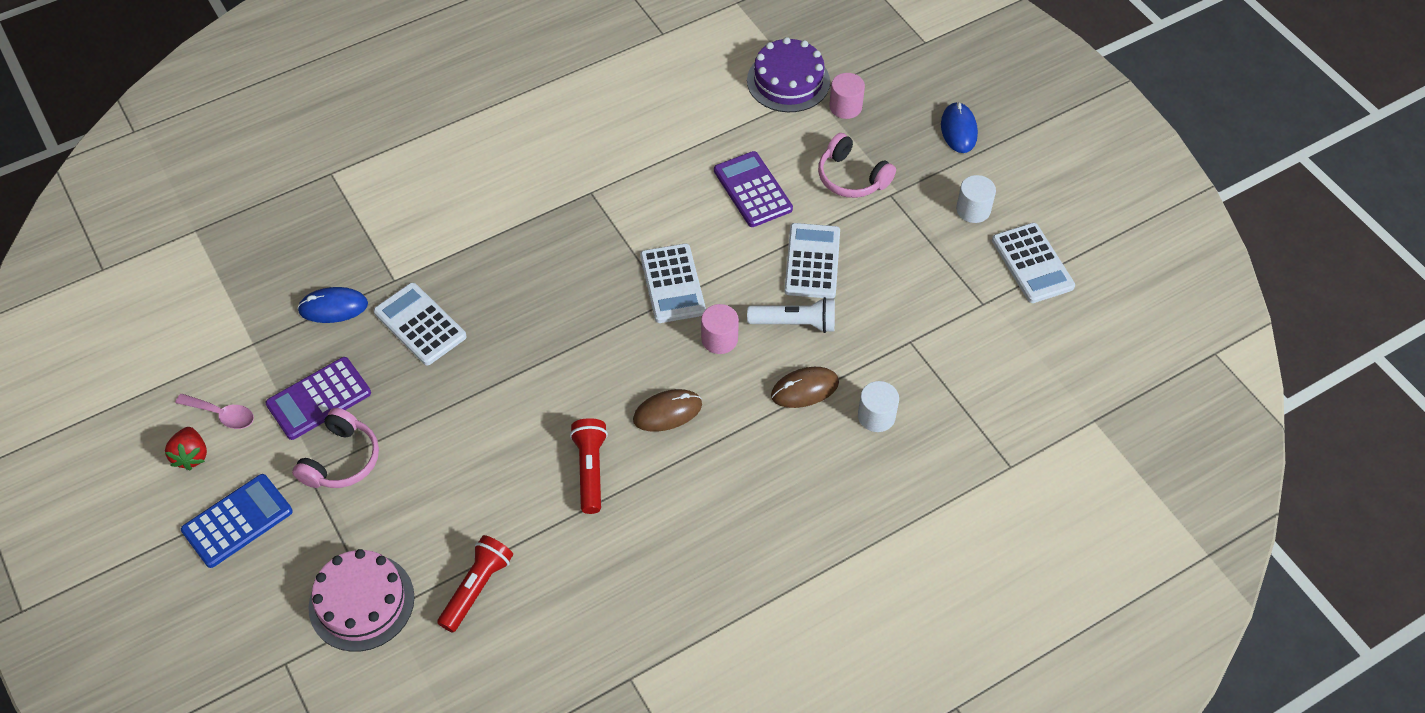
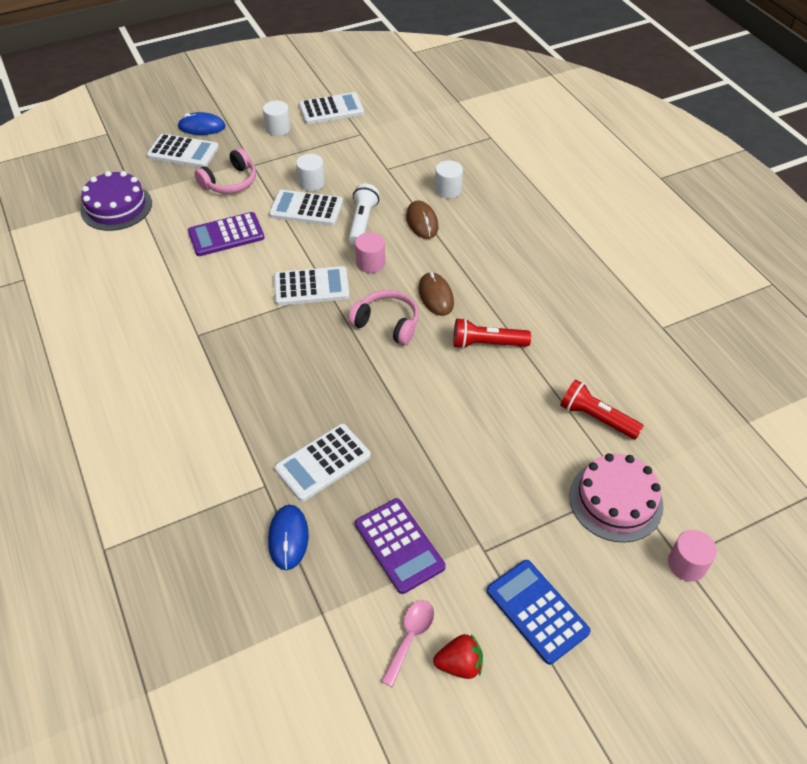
camera: 85 degrees left, 5 degrees down
(341, 460) = (470, 522): pink headphones -> pink headphones (387, 323)
(845, 107) = (157, 179): pink cylinder -> pink cylinder (687, 564)
(864, 260) = (311, 183): none -> white cylinder
(903, 121) = (183, 152): none -> white calculator

